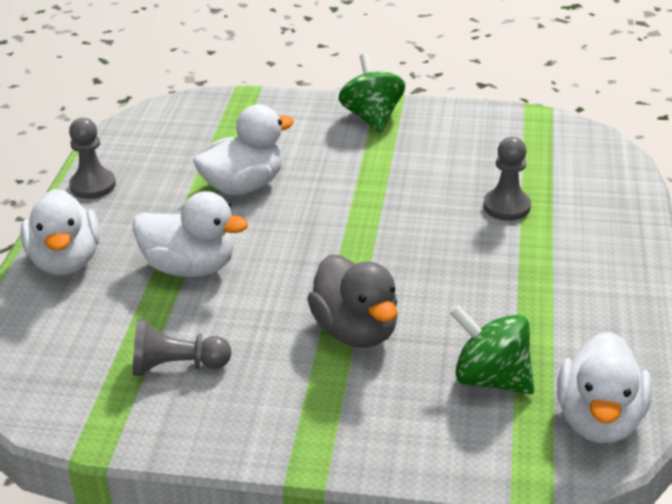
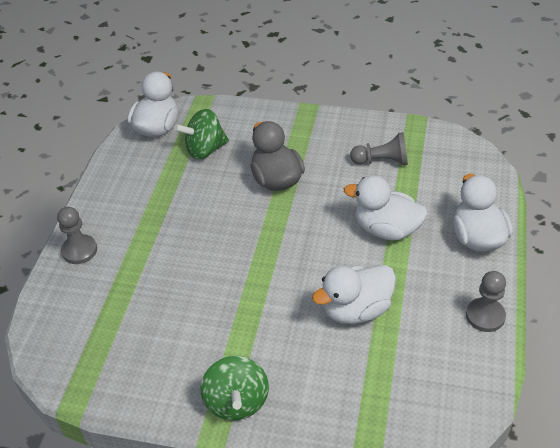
camera: 175 degrees left, 10 degrees up
(491, 378) = (205, 150): green spinning top -> green spinning top turned 120 degrees clockwise
(506, 206) = (150, 277): grey pawn -> grey pawn (79, 250)

